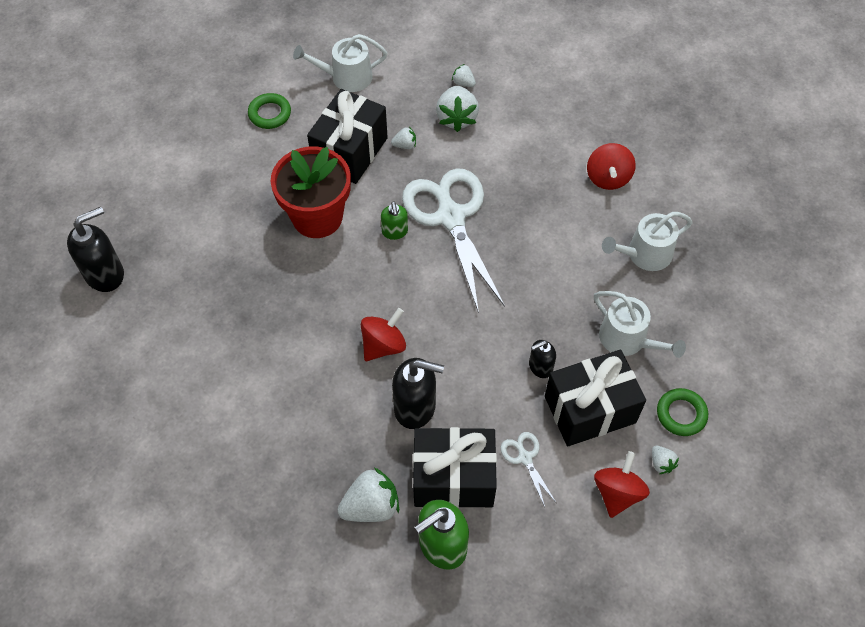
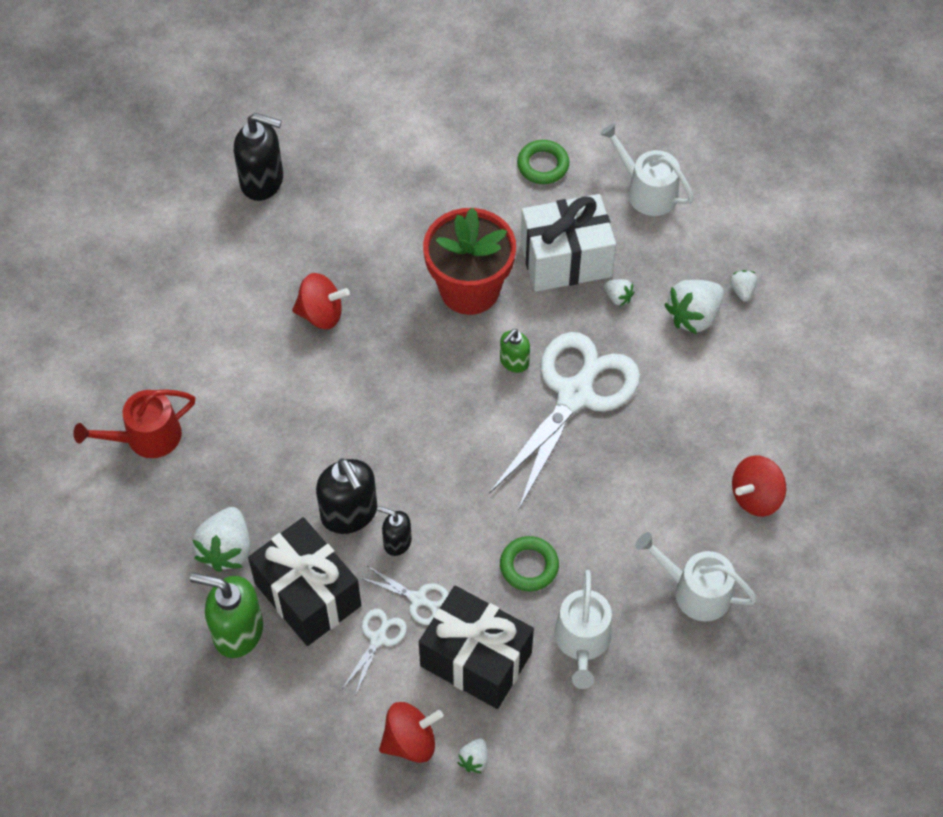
camera: 50 degrees right, 0 degrees up
(231, 496) = (146, 437): none -> red watering can
(350, 151) = (565, 259): black gift -> white gift
(371, 506) = (226, 549): white strawberry -> white strawberry turned 75 degrees clockwise
(383, 345) = (388, 442): red spinning top -> red spinning top (321, 314)
(516, 412) = (418, 599): none -> white scissors
(540, 367) = (482, 586): black soap dispenser -> black soap dispenser (397, 542)
(681, 414) = (542, 743): green ring -> green ring (529, 566)

